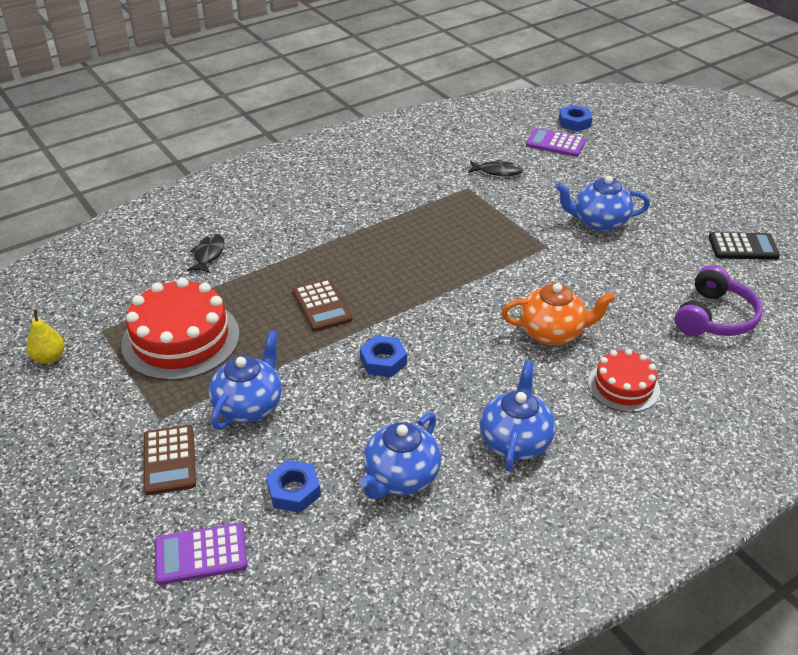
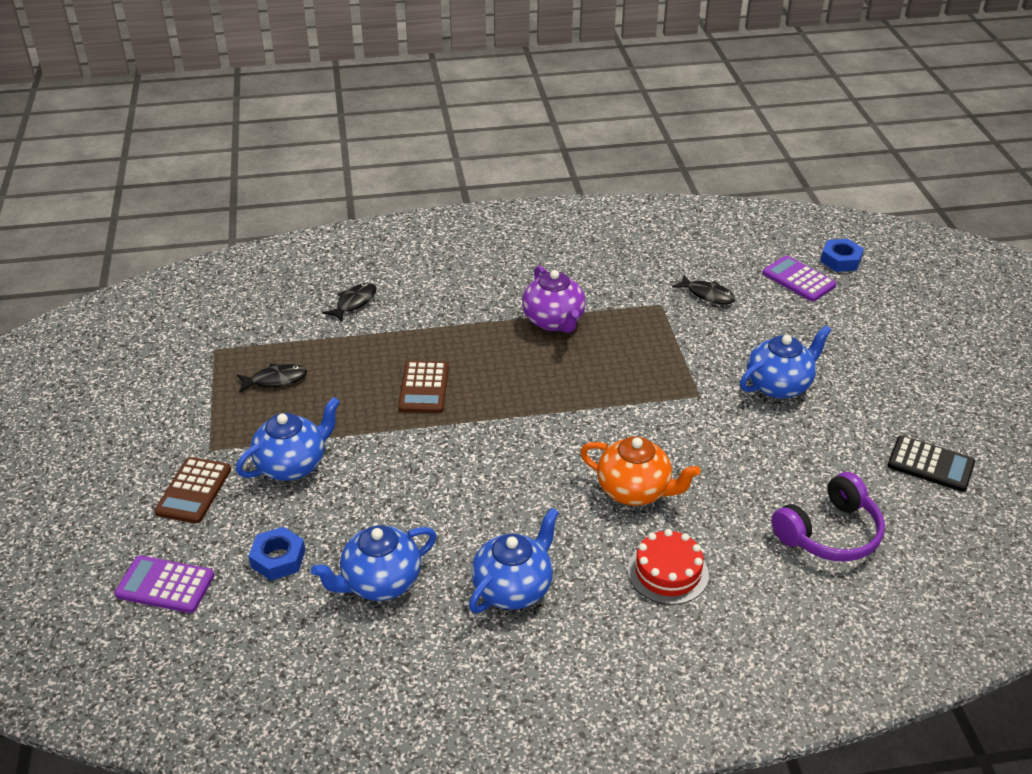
camera: 25 degrees right, 0 degrees up
(49, 357) = (156, 361): yellow pear -> none
(181, 339) = (275, 380): red cake -> black fish
(383, 361) = (443, 463): blue nut -> none
(392, 223) = (554, 321): none -> purple teapot
(599, 222) = (779, 385): blue teapot -> blue teapot turned 120 degrees clockwise

